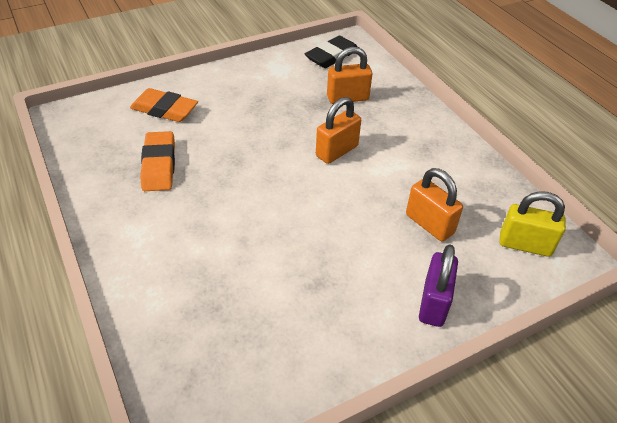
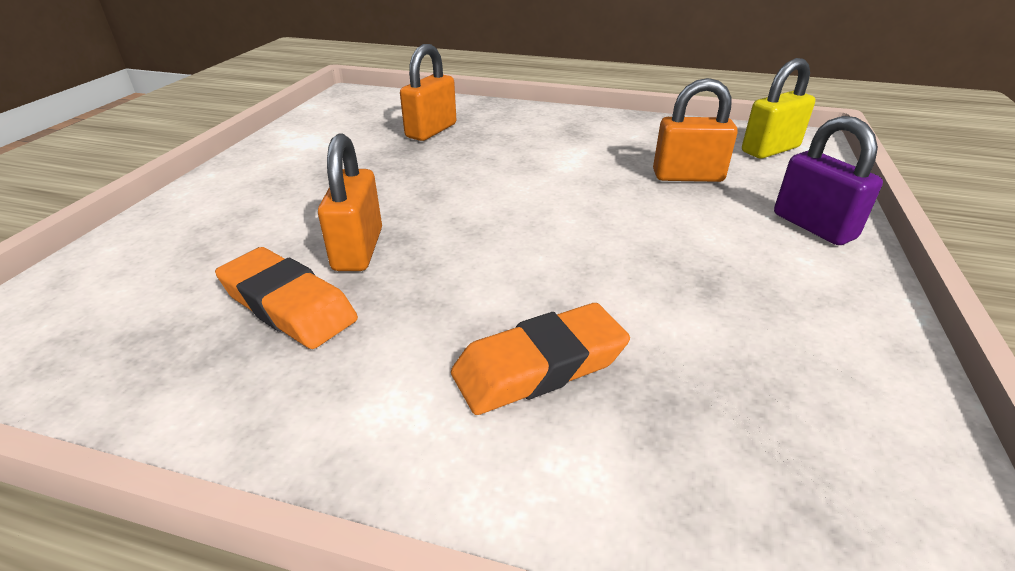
camera: 45 degrees left, 10 degrees down
(164, 110) = (191, 244): orange eraser -> orange eraser (539, 366)
(332, 56) = (353, 110): black eraser -> none
(337, 151) = (501, 171): orange padlock -> orange padlock (358, 249)

